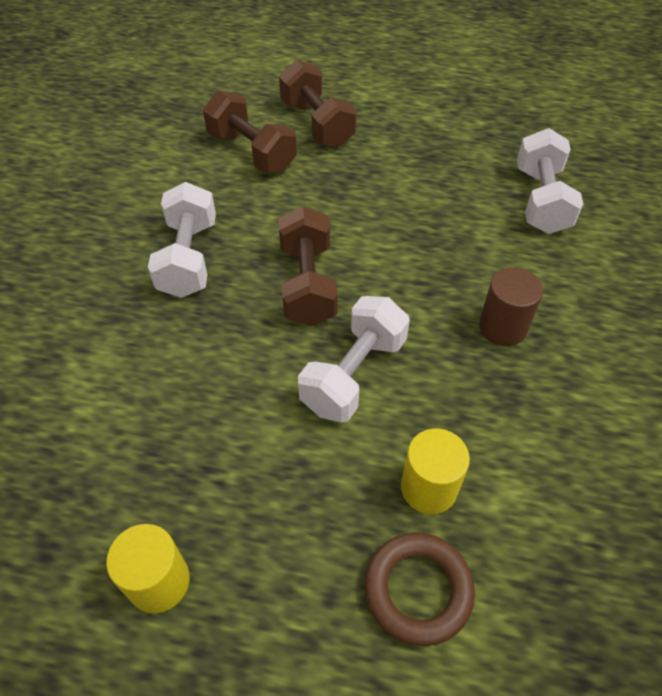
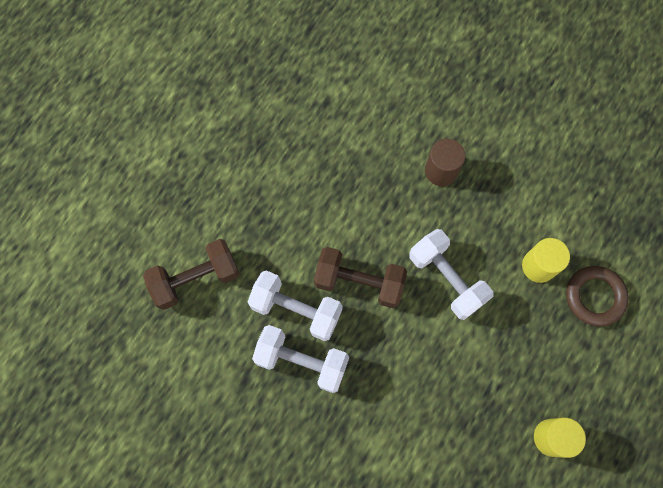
camera: 70 degrees left, 20 degrees up
(317, 124) = (181, 214): brown dumbbell -> none
(541, 200) = (338, 89): white dumbbell -> white dumbbell (296, 309)

